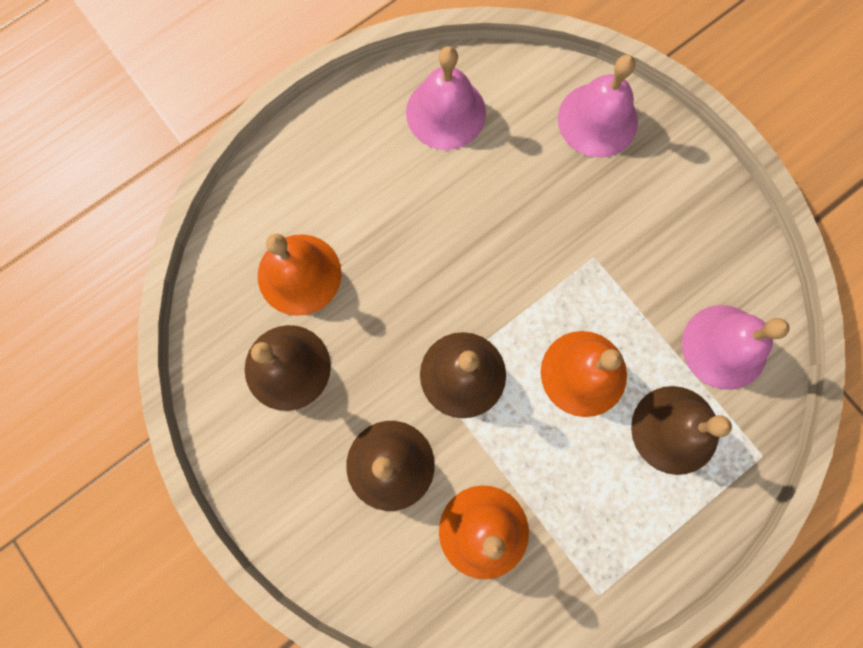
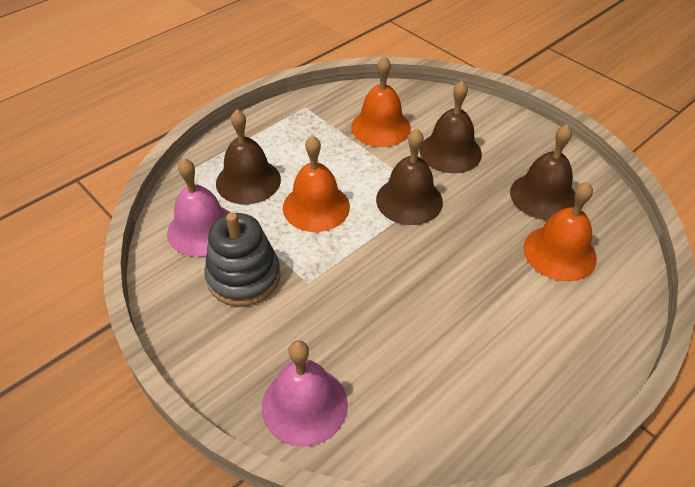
camera: 175 degrees right, 30 degrees down
(446, 112) = (467, 399): pink bell -> none
(667, 270) = (244, 277): none -> grey stacking toy

